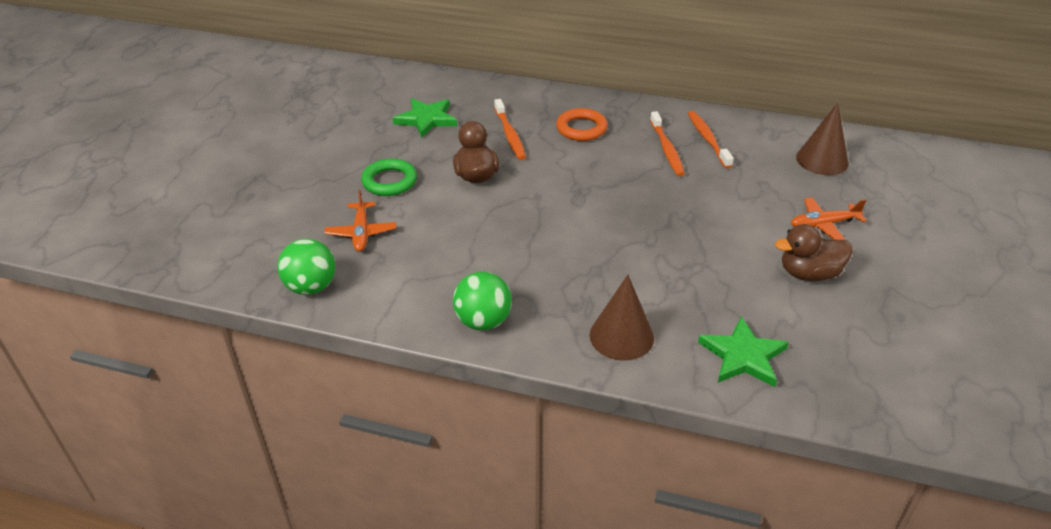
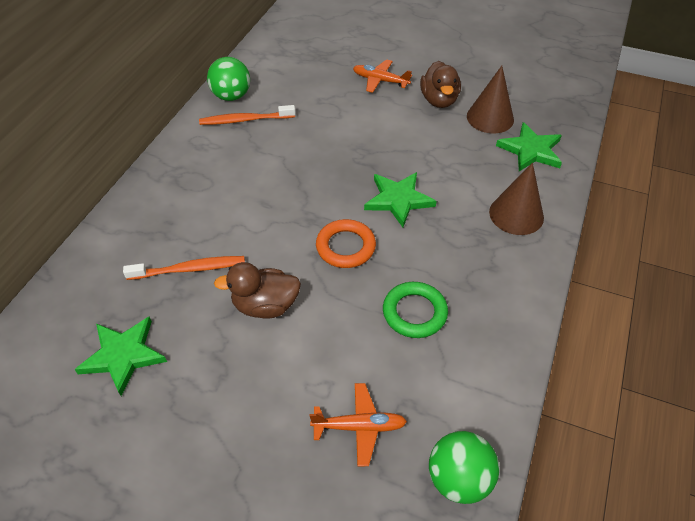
camera: 85 degrees left, 10 degrees up
(389, 181) = (258, 397): green ring -> green ring (414, 312)
(483, 321) = (505, 309): green ball -> green ball (231, 96)
(581, 128) = (197, 206): orange ring -> orange ring (345, 247)
(621, 245) = (398, 200): none -> green star
(666, 149) = (254, 149): orange toothbrush -> none
(822, 160) = (295, 63): brown cone -> brown cone (490, 118)
(823, 224) = (380, 81): orange plane -> orange plane turned 120 degrees clockwise

